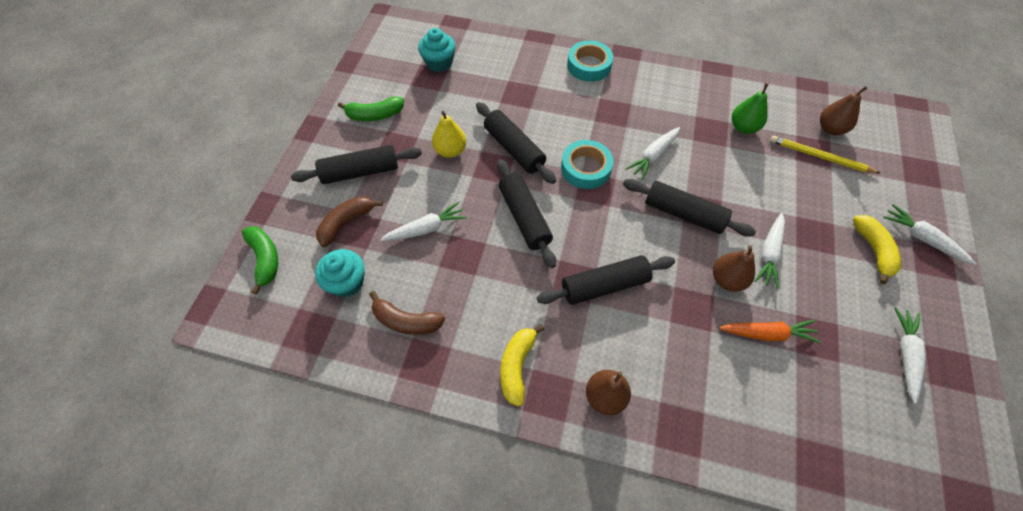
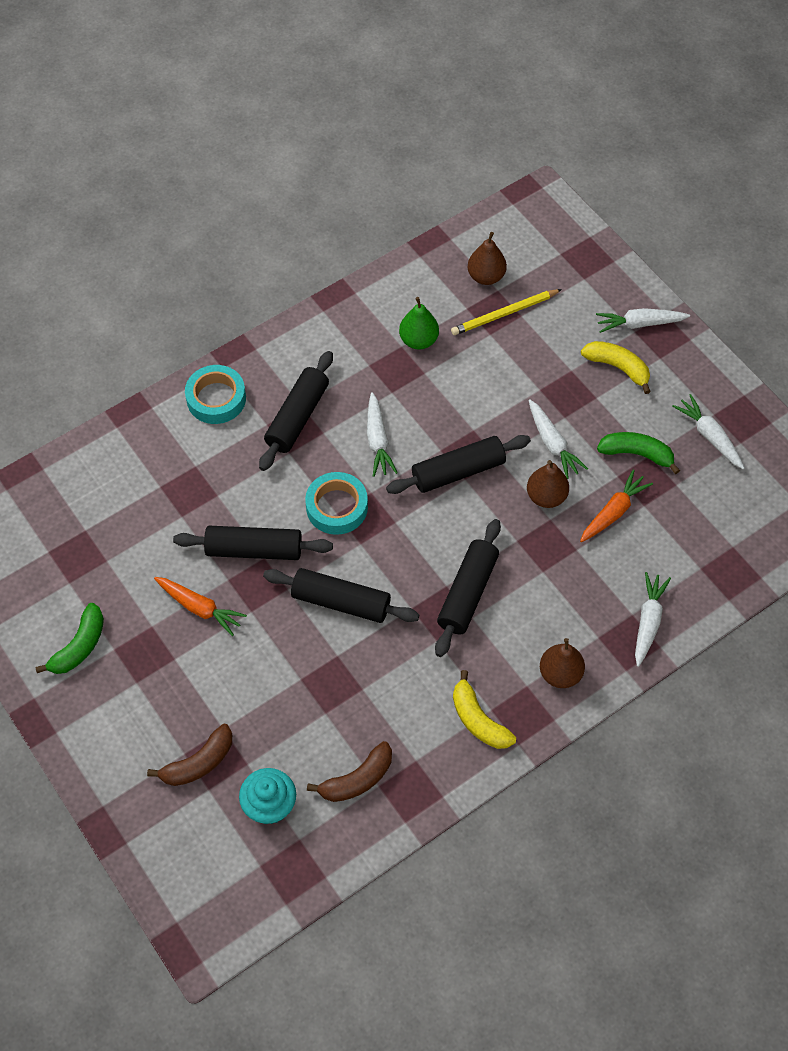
camera: 50 degrees left, 0 degrees up
(265, 259) = (173, 865): green banana -> green banana (636, 454)
(346, 223) = (199, 763): brown banana -> brown banana turned 120 degrees counterclockwise
(360, 172) = (145, 709): black rolling pin -> black rolling pin (297, 417)
(426, 228) = (274, 695): white carrot -> white carrot (648, 621)
(439, 63) = (66, 532): turquoise cupcake -> none
(450, 151) = (200, 608): yellow pear -> orange carrot

